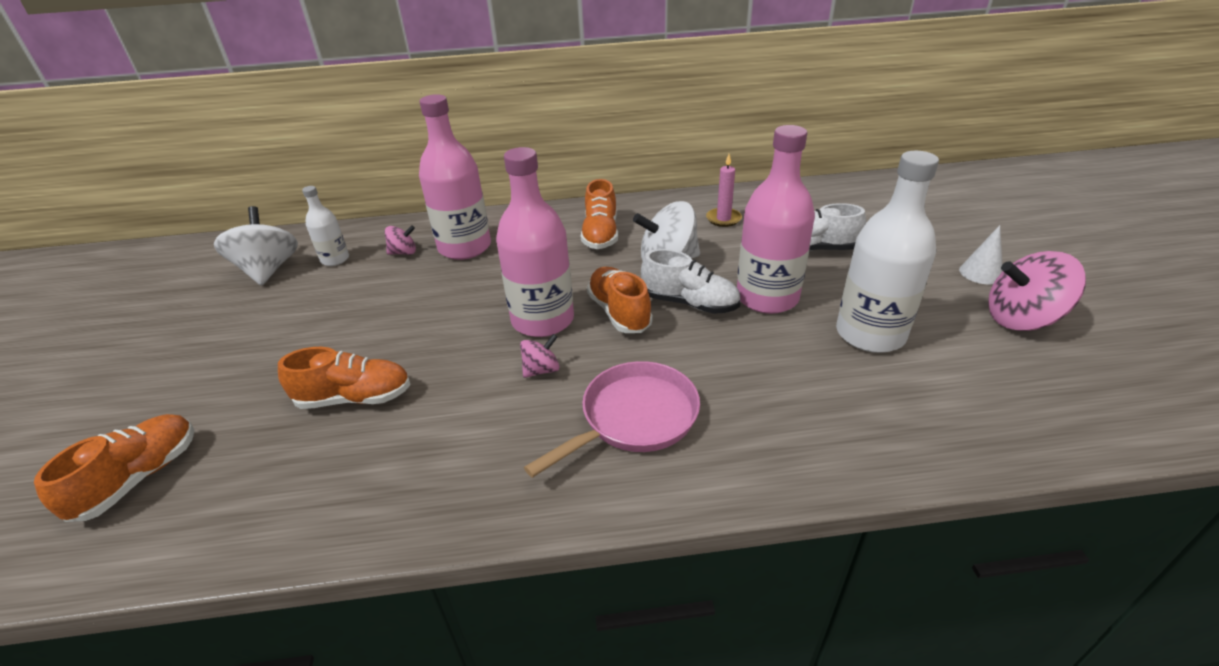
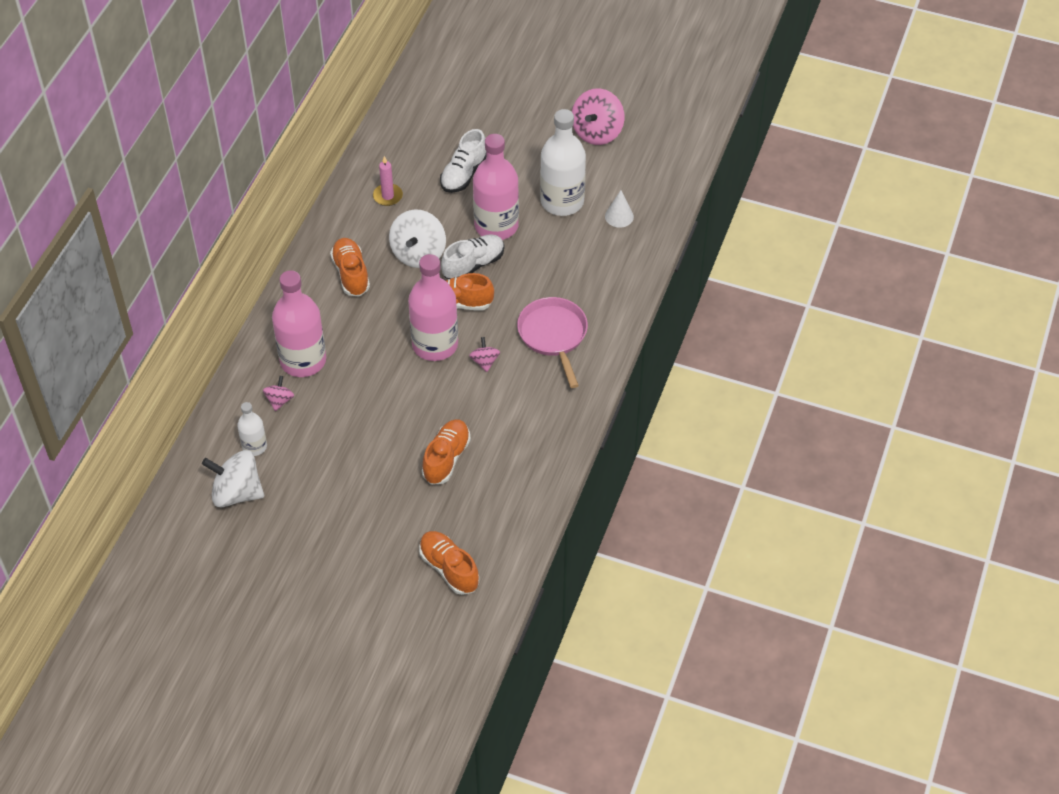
camera: 65 degrees left, 15 degrees up
(600, 234) = (351, 274): orange shoe -> orange shoe turned 135 degrees counterclockwise
(980, 273) = (548, 116): white cone -> white cone (619, 216)

